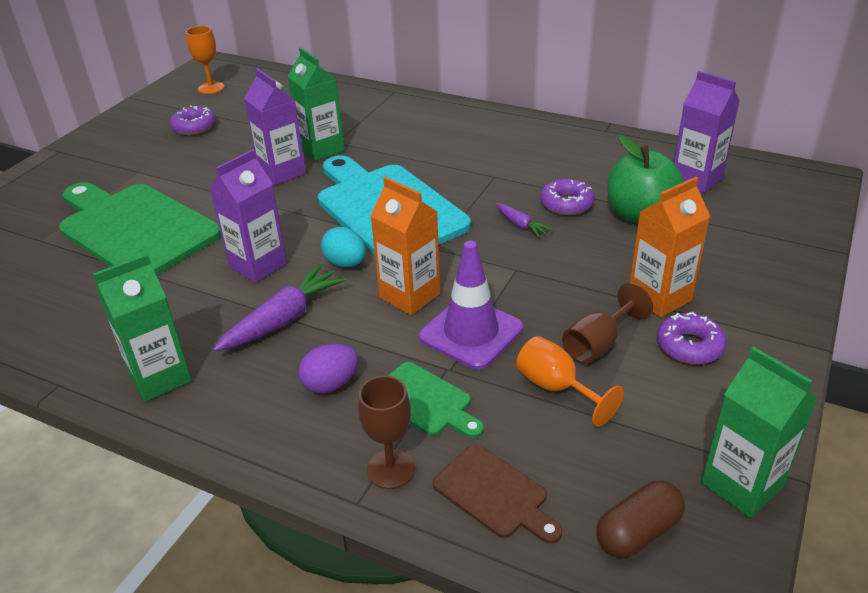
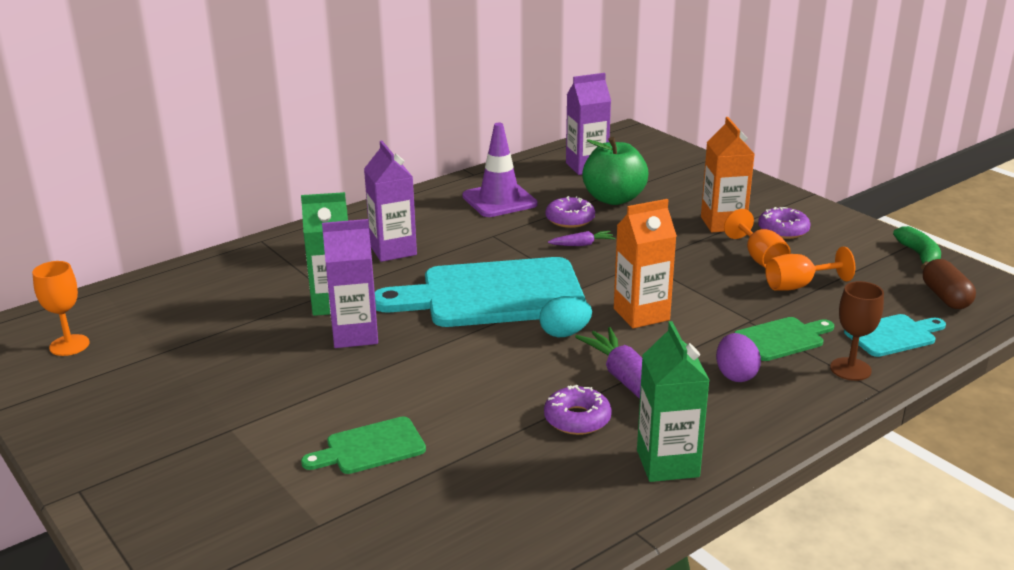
camera: 65 degrees left, 10 degrees down
(135, 229) = (370, 447): green cutting board -> green cutting board, size x0.47
(194, 127) = (164, 373): purple donut -> purple donut (577, 419)
(258, 265) = (524, 379): purple carton -> purple carton (393, 250)
(471, 333) = (712, 301): purple traffic cone -> purple traffic cone (499, 200)
(494, 494) = (893, 335): brown cutting board -> turquoise cutting board
(598, 344) = (760, 258): brown goblet -> orange goblet
(741, 485) = (919, 255): green carton -> green banana

